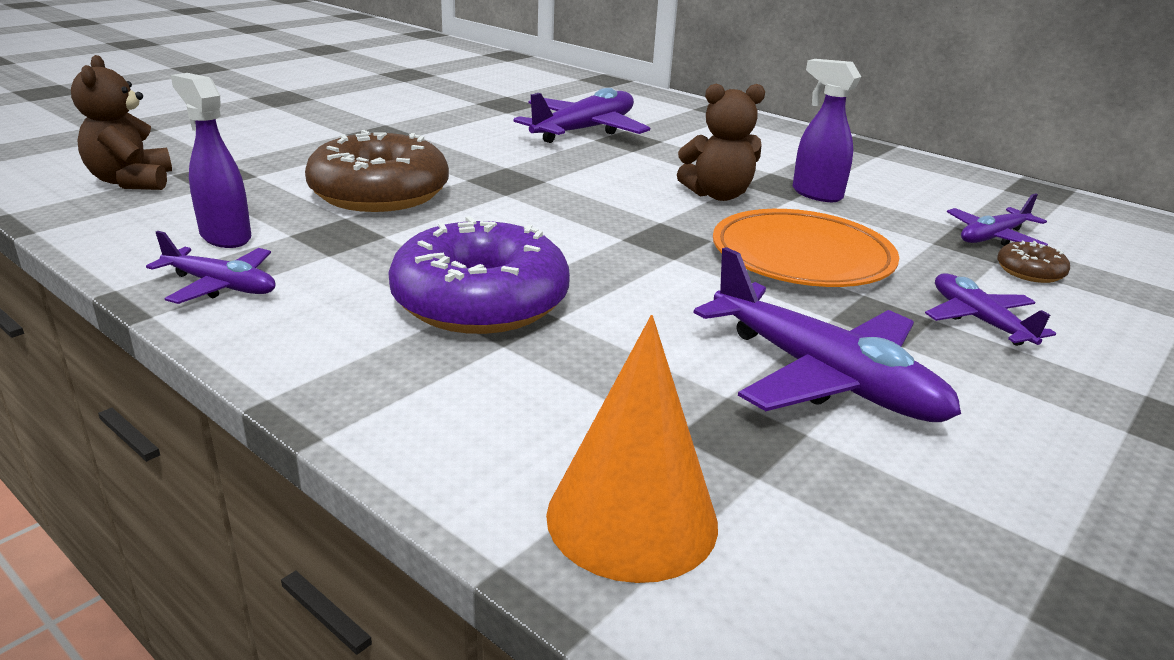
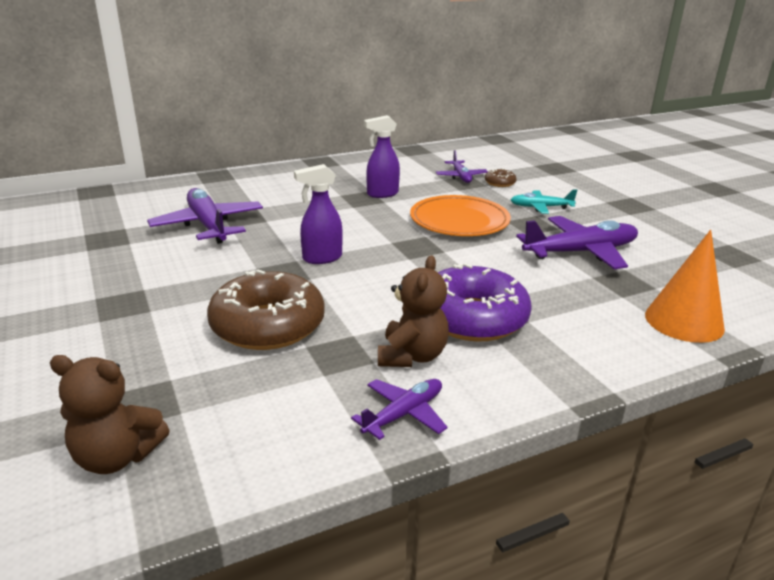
camera: 65 degrees left, 0 degrees up
(225, 237) = (308, 406): purple spray bottle -> purple spray bottle (321, 258)
(718, 195) = (364, 217): brown teddy bear -> brown teddy bear (412, 356)
(979, 320) = (541, 207): purple plane -> turquoise plane

